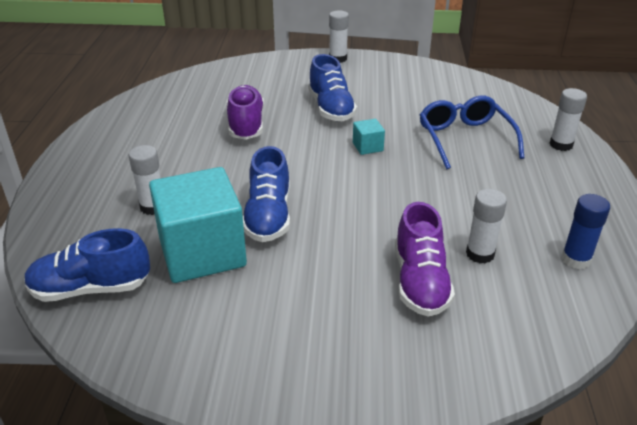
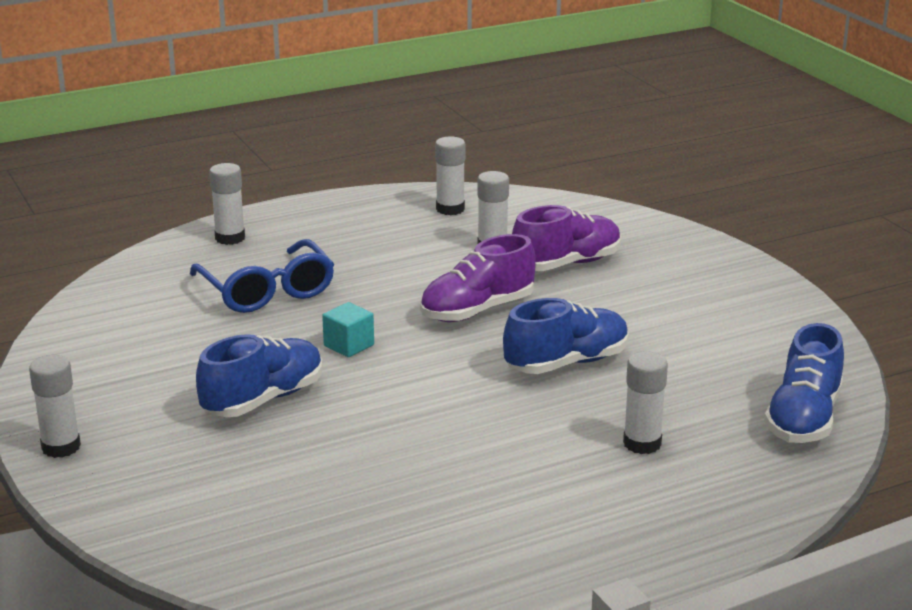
camera: 120 degrees left, 10 degrees down
(91, 288) = (803, 419): blue shoe -> blue shoe turned 60 degrees clockwise
(202, 252) = (671, 379): turquoise cube -> none
(246, 125) = (379, 453): purple shoe -> purple shoe (477, 311)
(465, 139) = (267, 291): blue glasses -> blue glasses turned 75 degrees counterclockwise
(576, 259) = (450, 209): blue glue stick -> white glue stick

